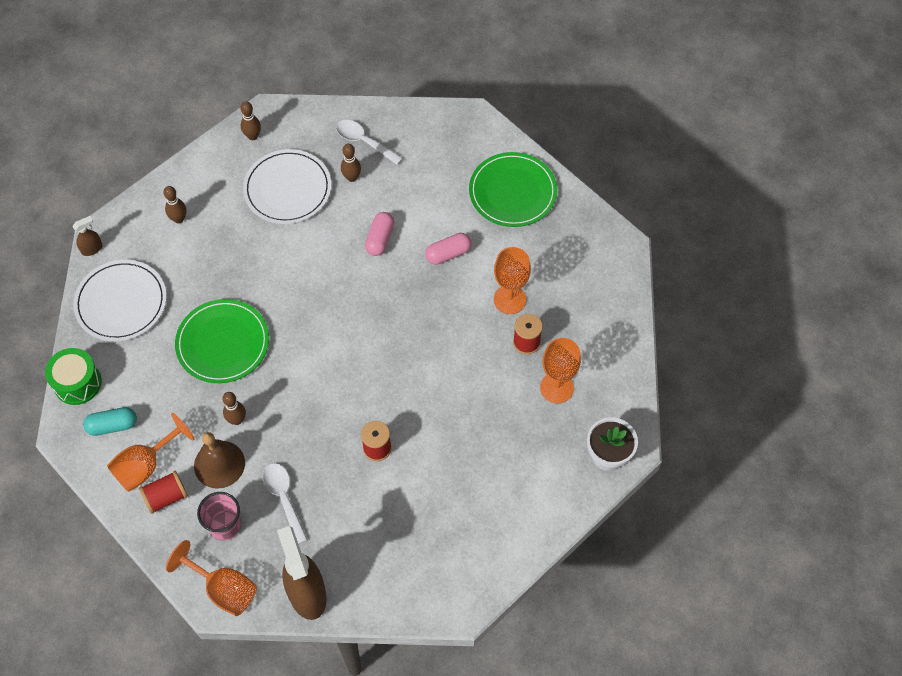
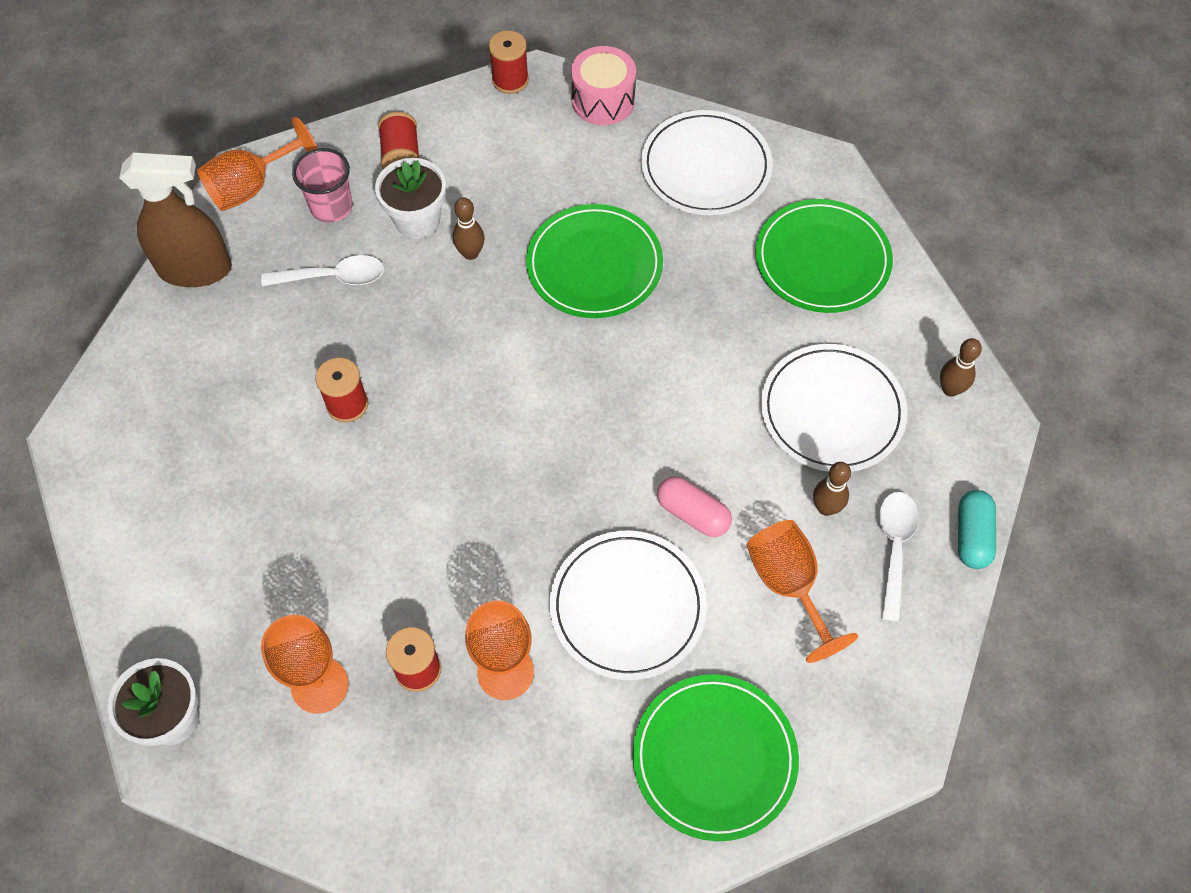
camera: 110 degrees right, 0 degrees up
(73, 451) = (510, 80): none -> red spool
(77, 383) = (603, 100): green drum -> pink drum
(92, 249) = (805, 152): brown spray bottle -> none
(112, 425) = (526, 123): turquoise capsule -> turquoise capsule (972, 536)
(146, 466) = (454, 145): orange goblet -> orange goblet (788, 585)
(179, 219) = (822, 259): brown bowling pin -> green plate
(219, 464) = (417, 220): brown bell -> white flower pot
(364, 141) = (894, 548): white spoon -> white spoon turned 45 degrees counterclockwise
(448, 254) = (627, 606): pink capsule -> white plate

